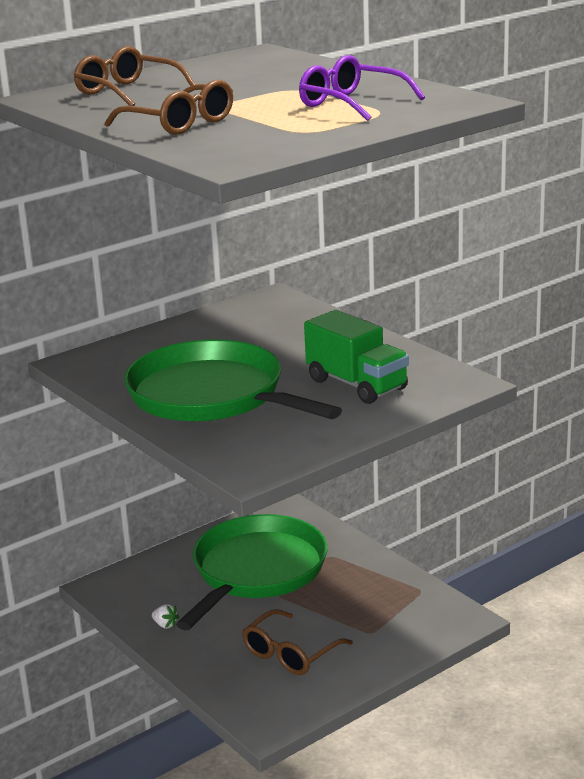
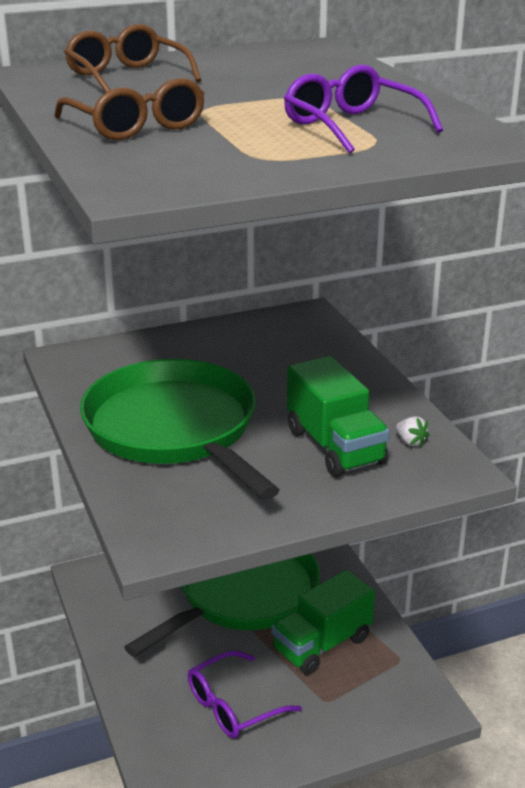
camera: 15 degrees right, 5 degrees up
(165, 625) = (127, 637): white strawberry -> white strawberry (410, 442)
(290, 653) = (233, 706): brown glasses -> purple glasses
(347, 593) = (322, 644): none -> green truck

